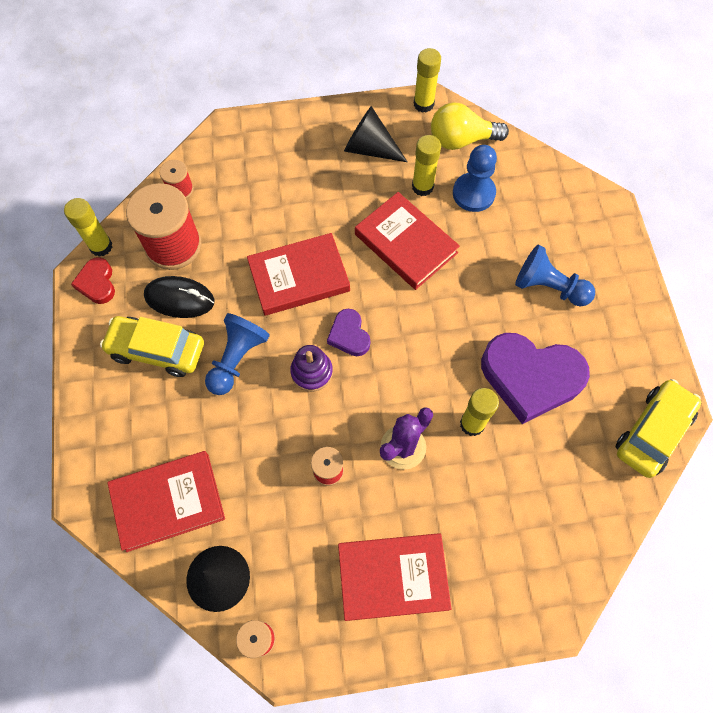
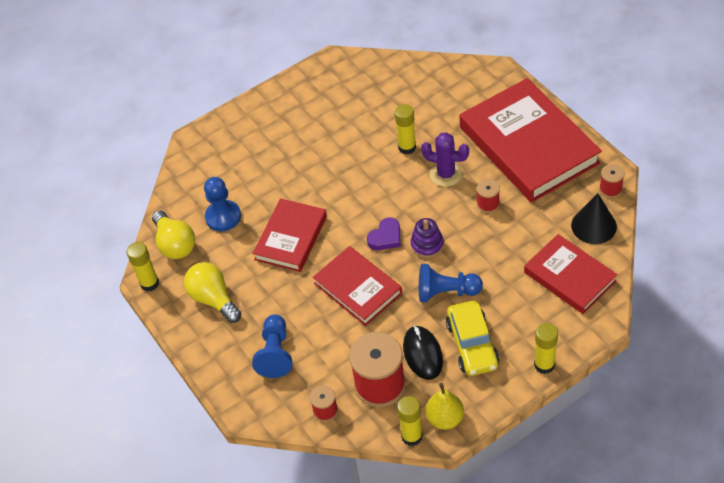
camera: 110 degrees left, 15 degrees down
(97, 283) = (445, 418): red heart -> yellow pear
(370, 148) = (213, 299): black cone -> yellow light bulb
(393, 577) = (528, 145): red book -> red book, size x1.75
(422, 187) = (233, 249): yellow glue stick -> yellow glue stick (544, 365)
(530, 377) = (355, 132): purple heart -> none
(548, 287) = (280, 147): blue pawn -> blue pawn (275, 353)
(652, 432) = (355, 65): yellow car -> none

